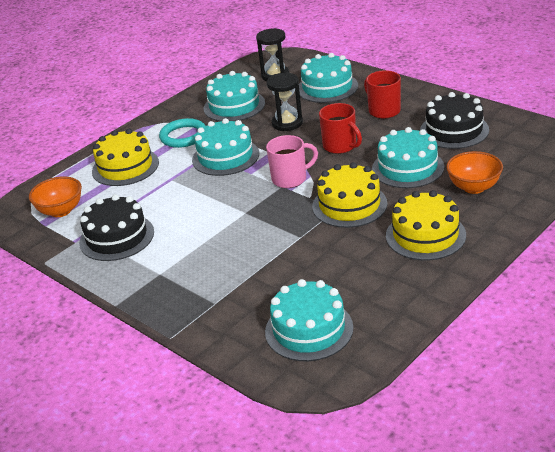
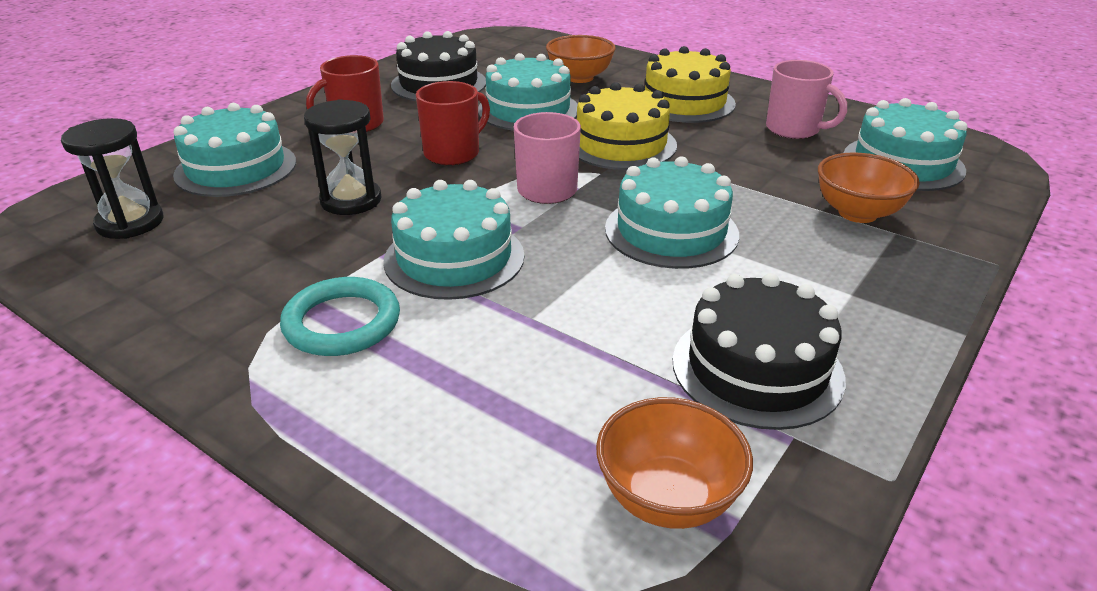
camera: 100 degrees left, 0 degrees up
(125, 167) = (460, 403): yellow cake -> none
(234, 106) = (236, 264): turquoise cake -> turquoise cake (671, 231)
(241, 292) = (857, 213): none -> orange bowl
(371, 284) = (794, 129): none -> pink mug

